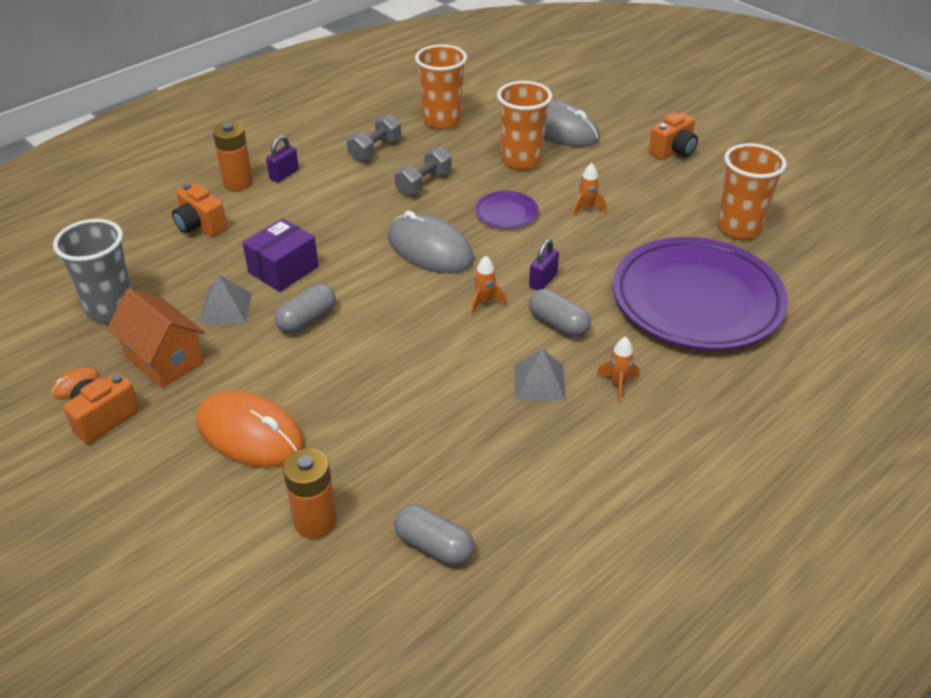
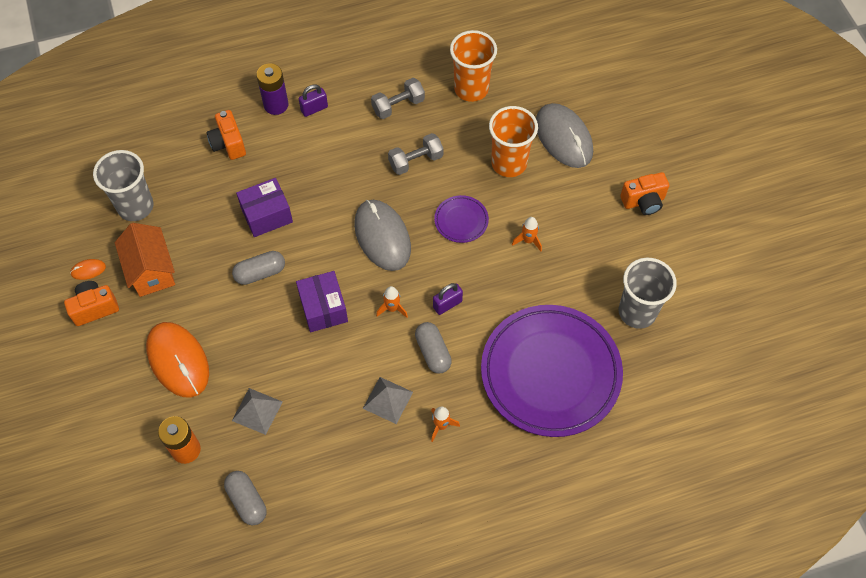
camera: 25 degrees right, 20 degrees up
(226, 308) = (211, 238): grey pyramid -> grey pyramid (257, 411)
(238, 182) = (276, 105): orange battery -> purple battery
(405, 327) = (323, 308): none -> purple box
(739, 228) = (637, 312): orange cup -> grey cup

